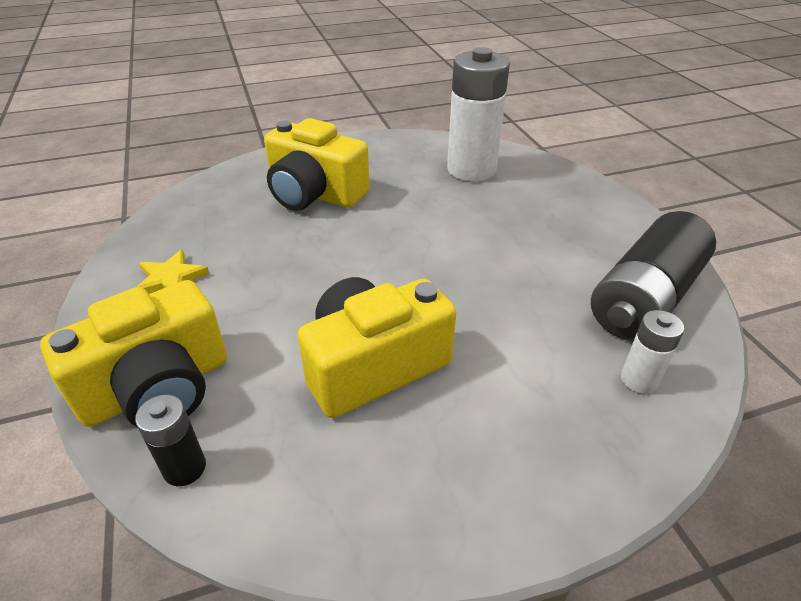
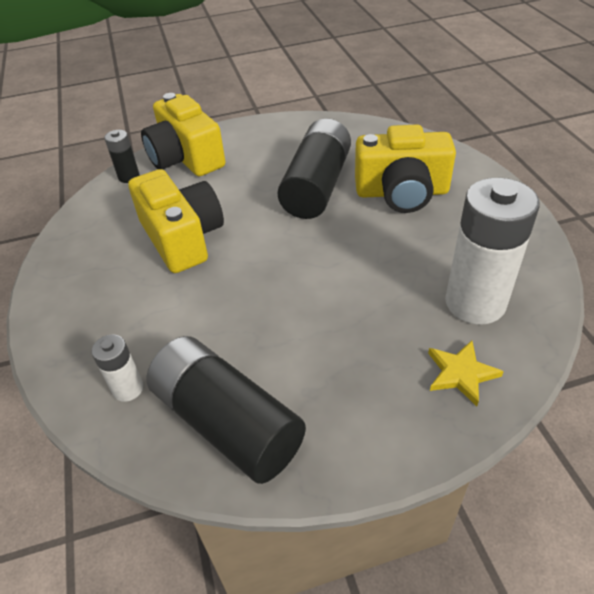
camera: 95 degrees right, 5 degrees up
(170, 278) = (283, 143): yellow star -> yellow star (461, 373)
(285, 248) = (317, 186): none -> black battery
(314, 194) = (402, 192): yellow camera -> yellow camera turned 120 degrees counterclockwise

